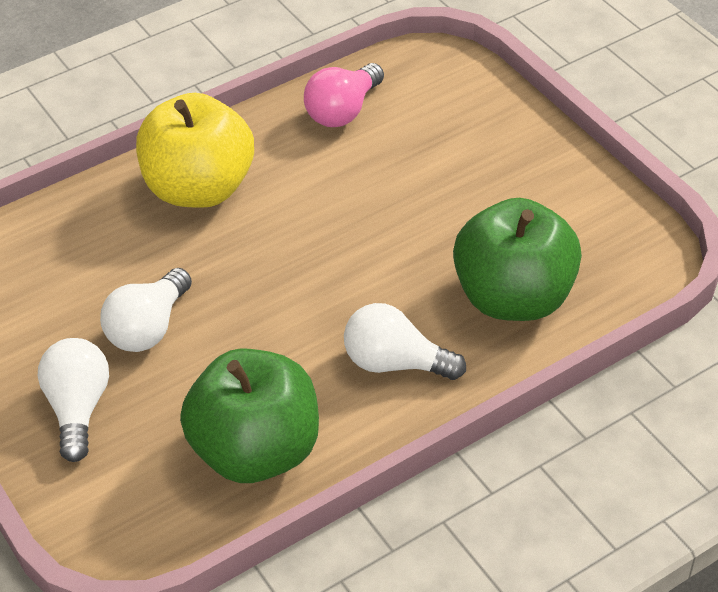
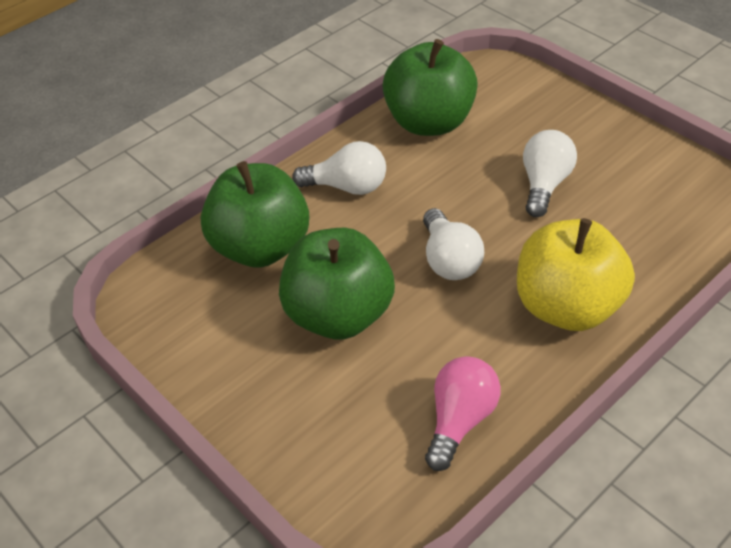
camera: 170 degrees right, 0 degrees up
(78, 408) = (563, 128): white light bulb -> white light bulb (449, 260)
(435, 212) = (338, 315): none -> green apple

